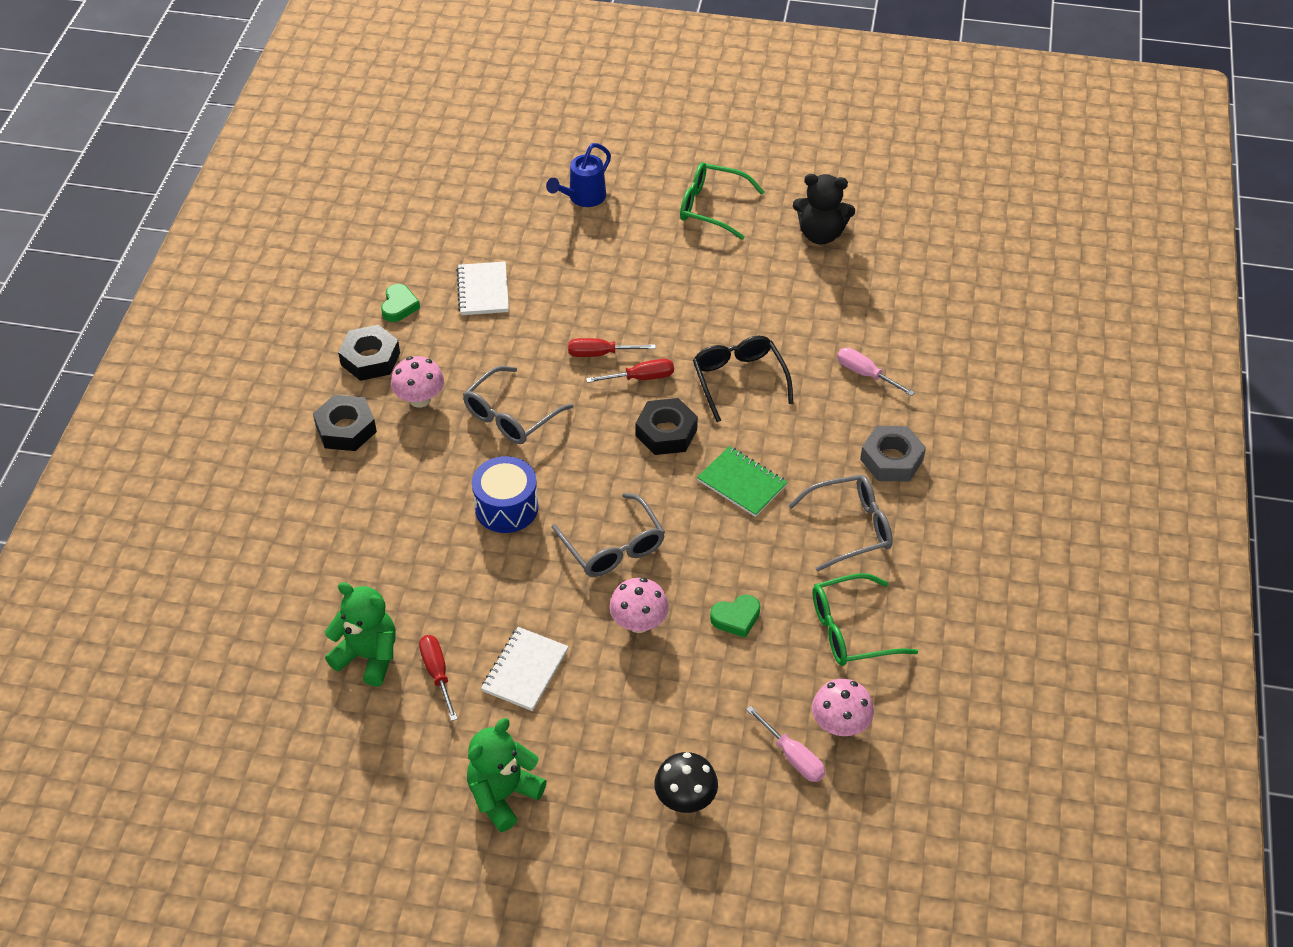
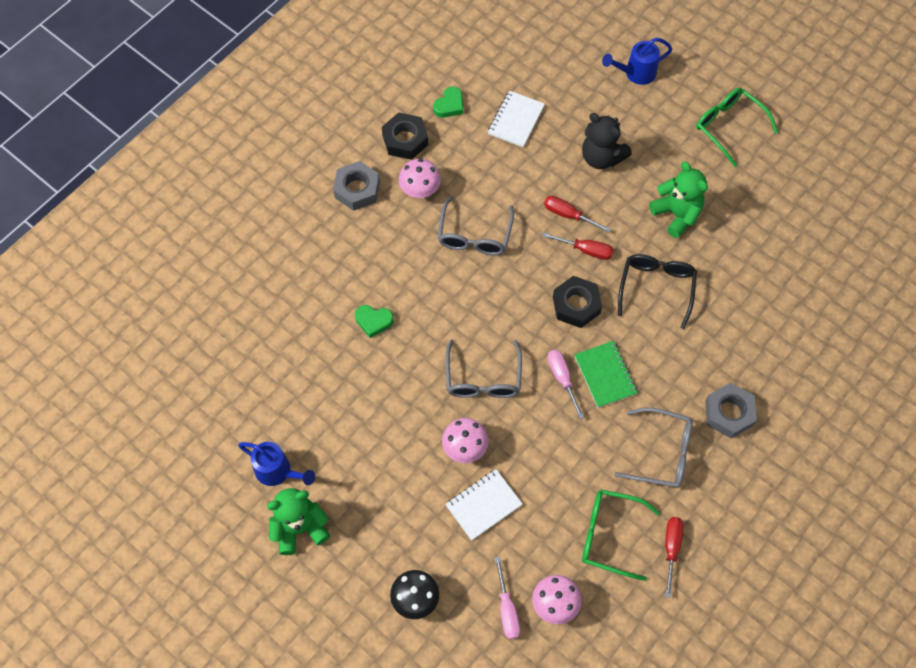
camera: 30 degrees right, 15 degrees up
(346, 429) = (357, 189): black nut -> grey nut
(368, 656) = (273, 376): green teddy bear -> green teddy bear (676, 214)
(437, 673) = (309, 413): red screwdriver -> red screwdriver (671, 548)
(438, 751) = (278, 471): none -> blue watering can
(506, 507) = (428, 308): blue drum -> none
(511, 416) = (474, 235): grey glasses -> grey glasses turned 60 degrees counterclockwise
(525, 670) = (367, 443): white notebook -> white notebook (483, 505)
(736, 618) = (534, 481): green heart -> green heart (373, 321)
(820, 234) = (799, 191): black teddy bear -> black teddy bear (601, 157)
(865, 374) = (755, 330): pink screwdriver -> pink screwdriver (562, 378)

